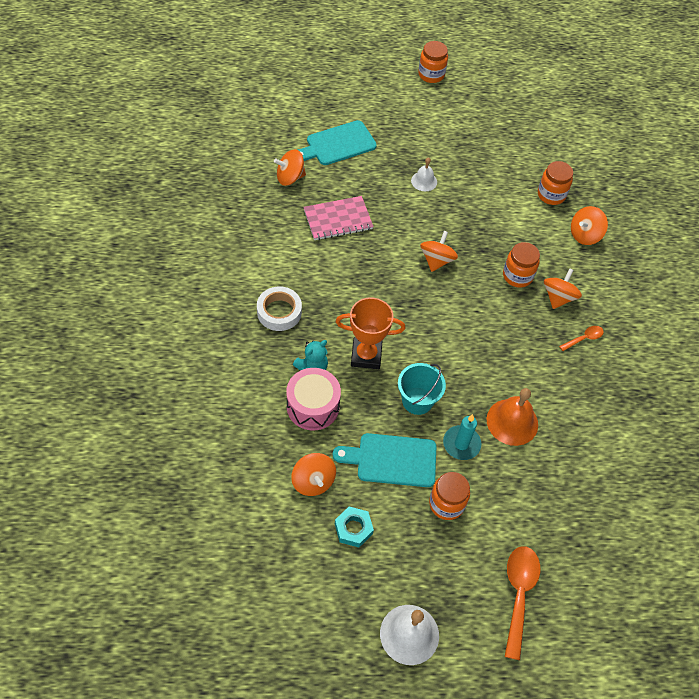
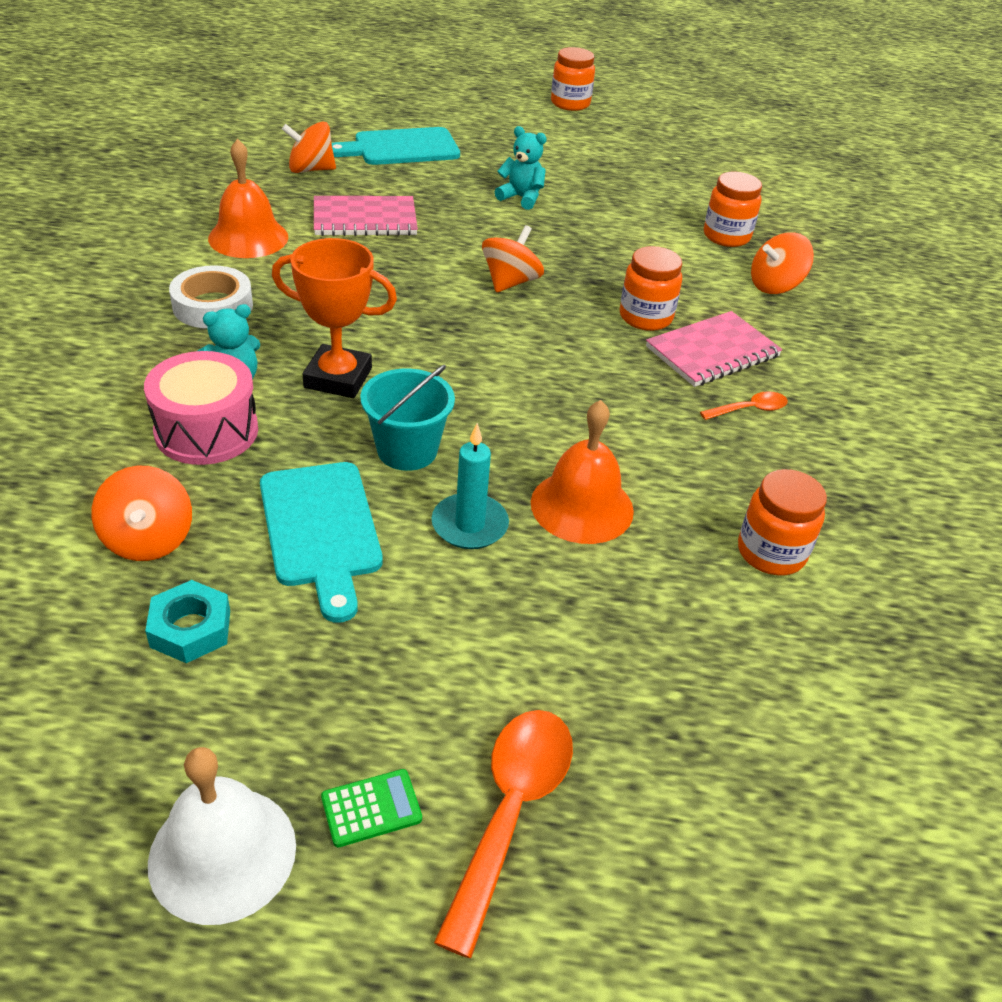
camera: 10 degrees right, 15 degrees down
(276, 249) = (248, 237): none -> orange bell
(392, 460) = (321, 529): turquoise cutting board -> turquoise cutting board turned 120 degrees counterclockwise
(424, 181) = (521, 198): white bell -> turquoise teddy bear
(446, 504) = (404, 616): orange jar -> orange jar (771, 552)
(462, 603) = (371, 808): none -> green calculator
(558, 297) = (712, 352): orange spinning top -> pink notebook

